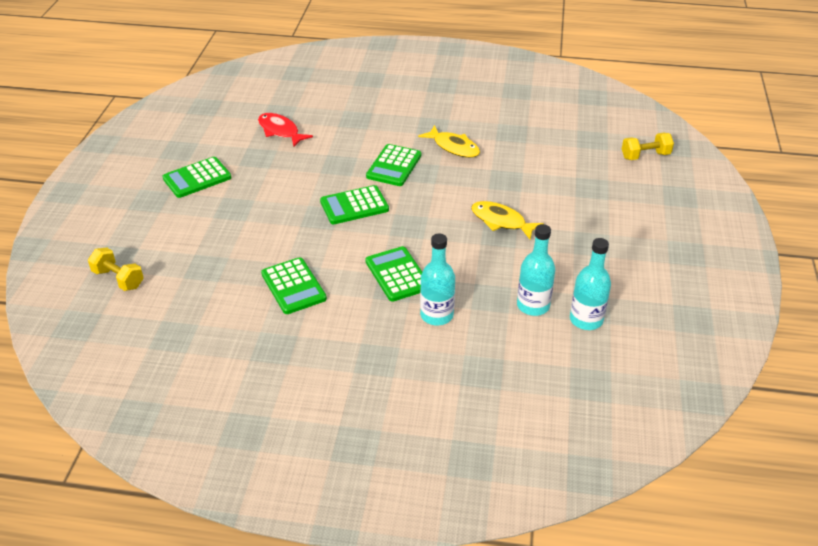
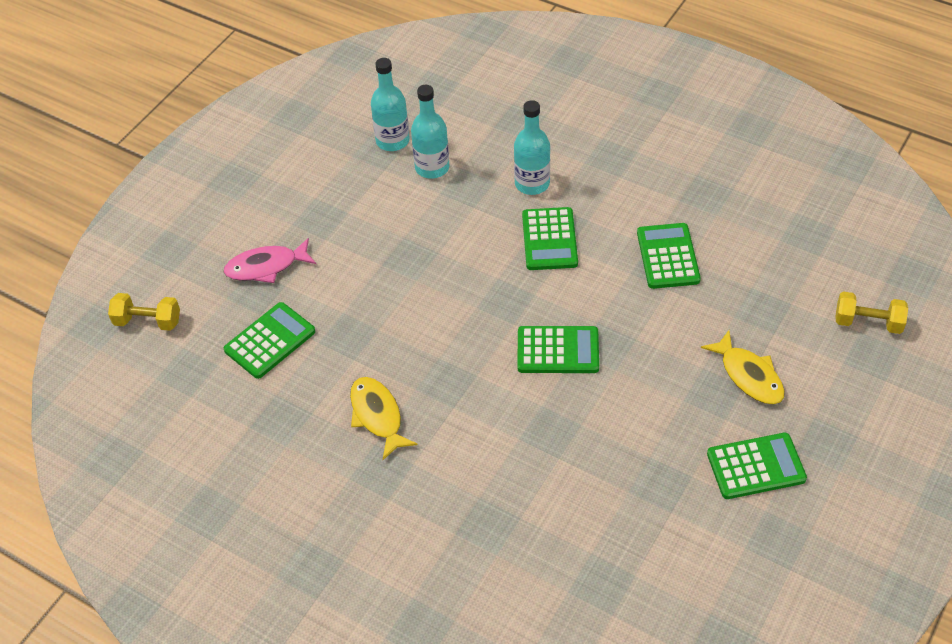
camera: 155 degrees left, 10 degrees up
(118, 279) = (868, 322): yellow dumbbell -> yellow dumbbell turned 45 degrees counterclockwise
(280, 131) = (612, 534): red fish -> none
(394, 166) = (476, 405): green calculator -> green calculator (270, 341)
(501, 221) = (396, 275): yellow fish -> yellow fish (749, 375)
(599, 203) = (266, 267): none -> pink fish

